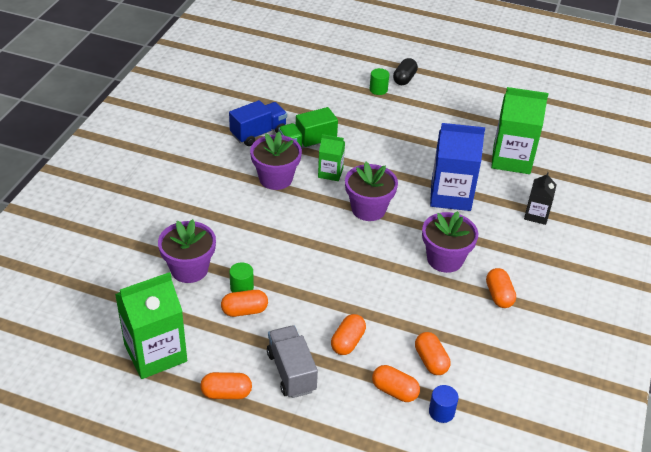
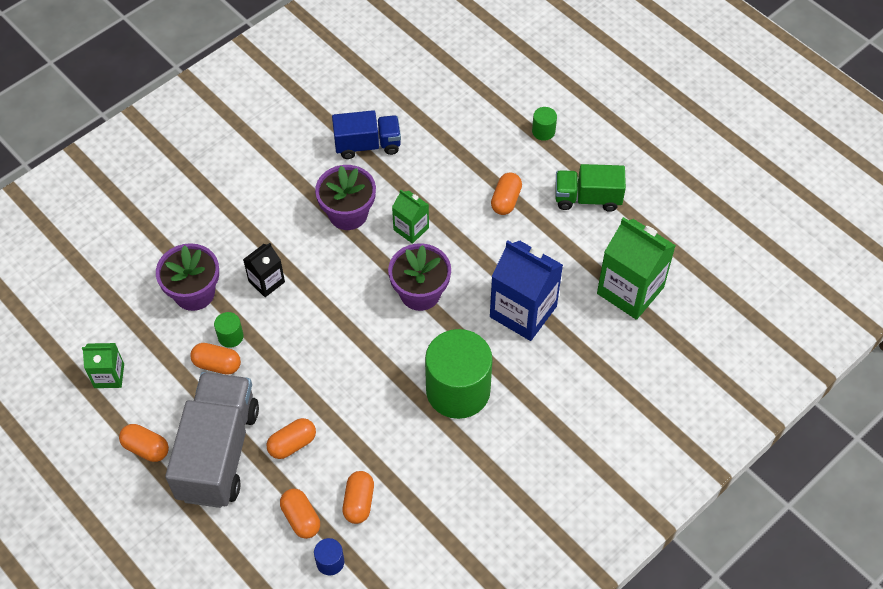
camera: 30 degrees right, 15 degrees up
(155, 353) = (109, 376): green carton -> green carton, size x0.54
(291, 372) = (218, 452): grey truck -> grey truck, size x1.68
(307, 144) = (411, 180): green truck -> green truck (587, 198)
(404, 79) = (585, 126): black capsule -> none
(445, 259) = (458, 390): purple flower pot -> green cylinder
(499, 295) = (483, 459): orange capsule -> orange capsule (506, 200)
(536, 215) = (602, 377): black carton -> black carton (266, 282)

